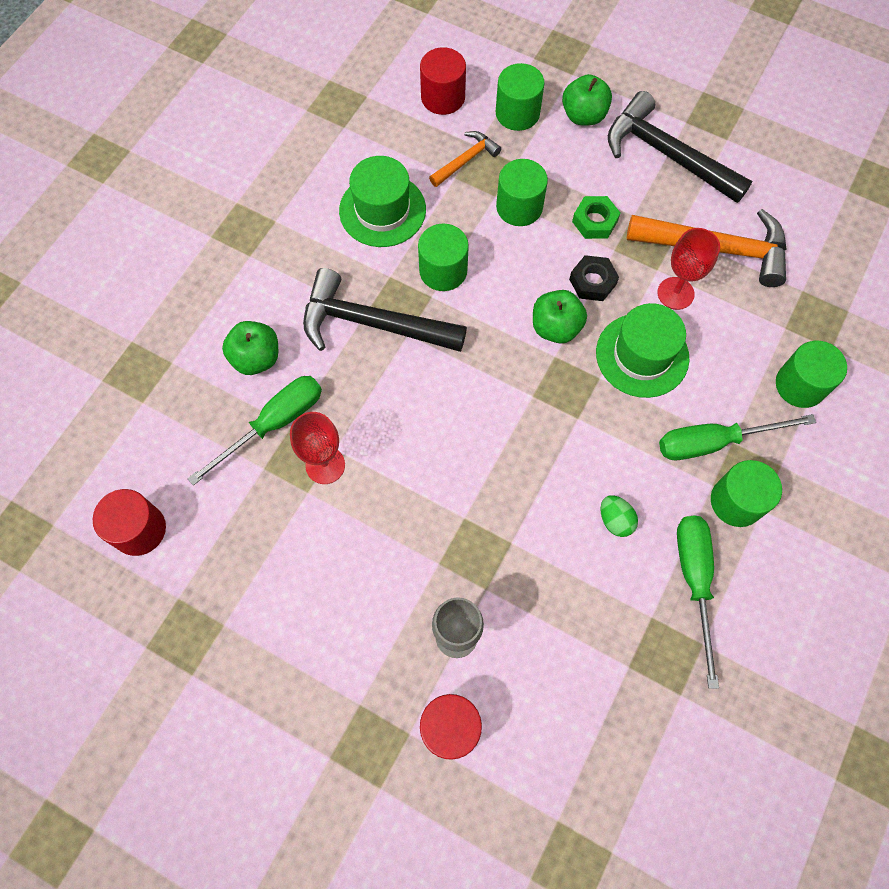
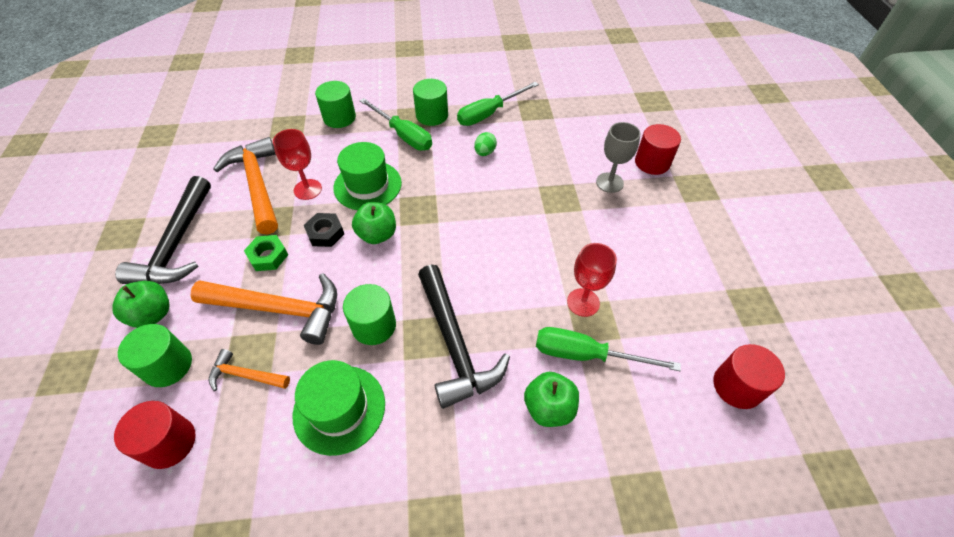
camera: 125 degrees left, 15 degrees down
(519, 207) = (279, 309): green cylinder -> orange hammer

